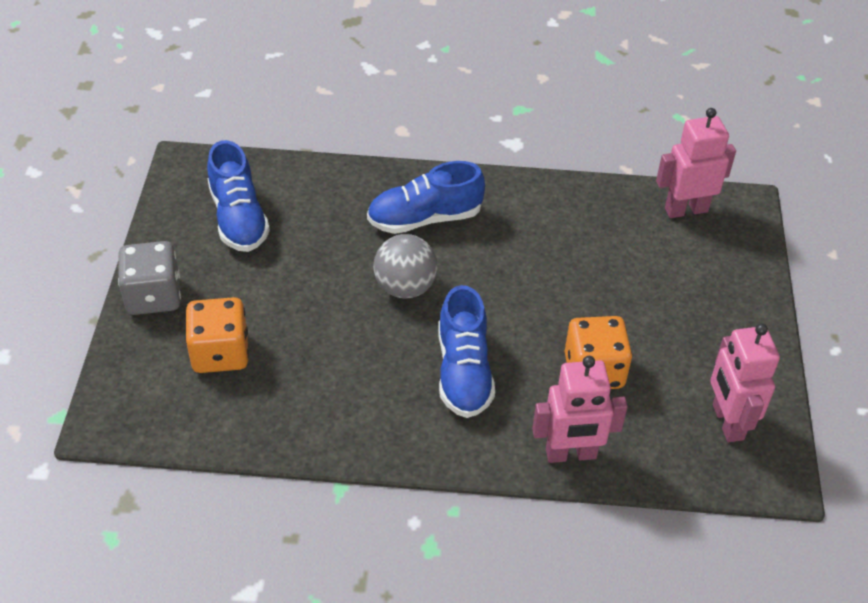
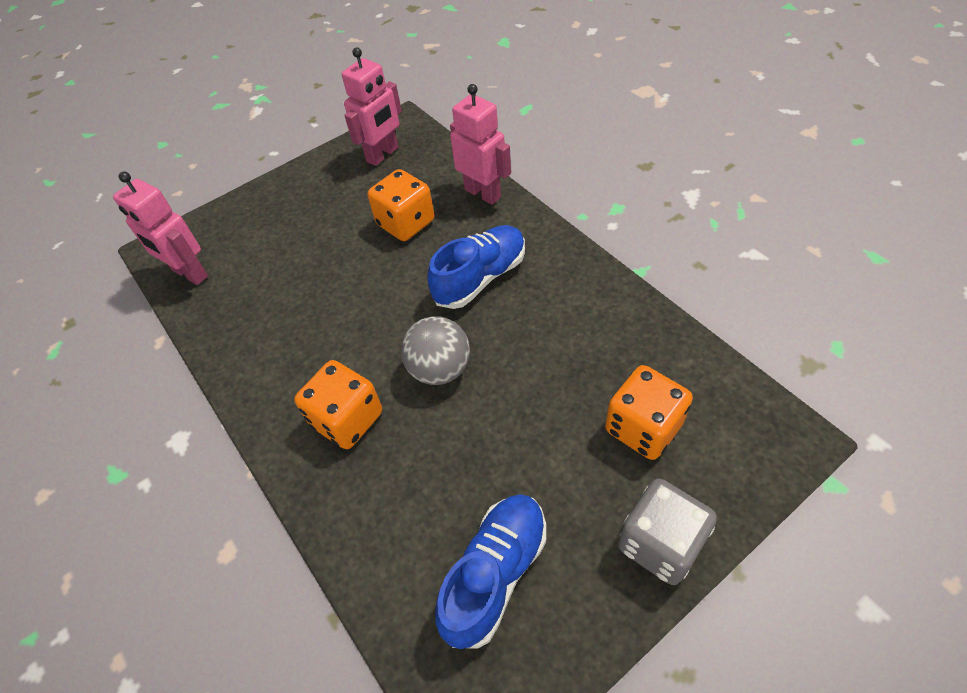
camera: 125 degrees left, 5 degrees up
(425, 218) = (347, 419): blue shoe -> orange dice

